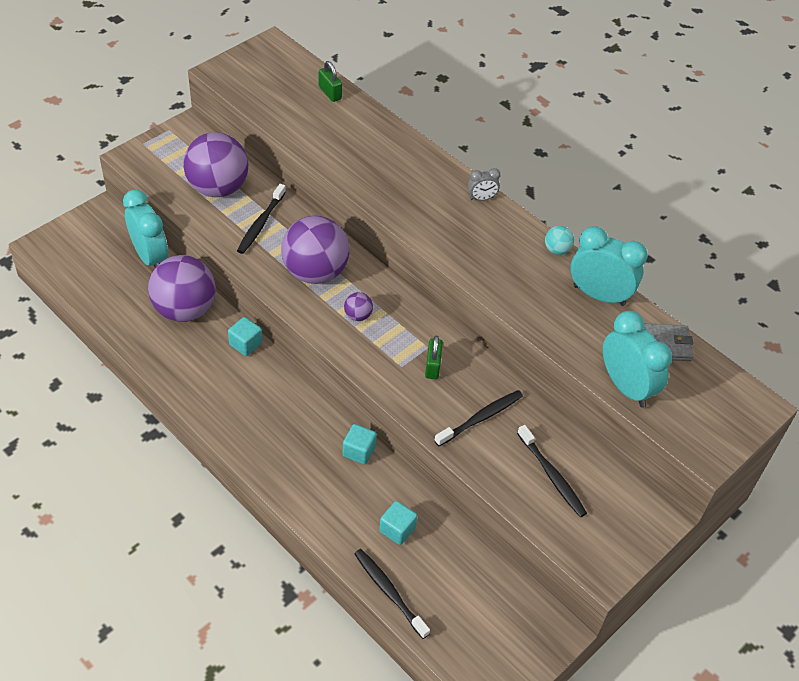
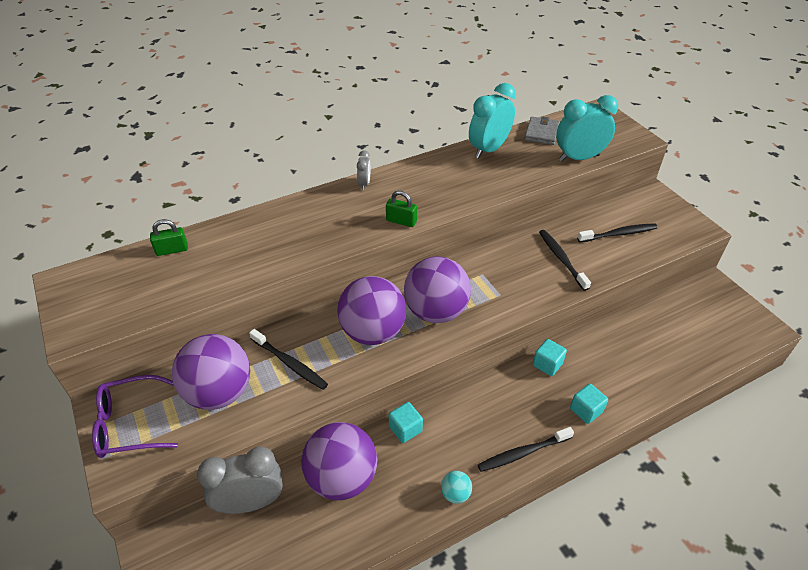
camera: 70 degrees left, 5 degrees down
(150, 257) = (250, 502): turquoise clock -> grey clock
(175, 147) = (130, 424): none -> purple glasses
(358, 315) = (436, 312): purple ball -> purple ball, size x2.39
(389, 592) = (688, 373): black toothbrush -> black toothbrush (523, 453)
(397, 529) = (628, 355): turquoise cube -> turquoise cube (586, 410)
(432, 366) = (504, 275): green padlock -> green padlock (401, 221)
(557, 250) = (436, 158): turquoise ball -> turquoise ball (455, 494)

